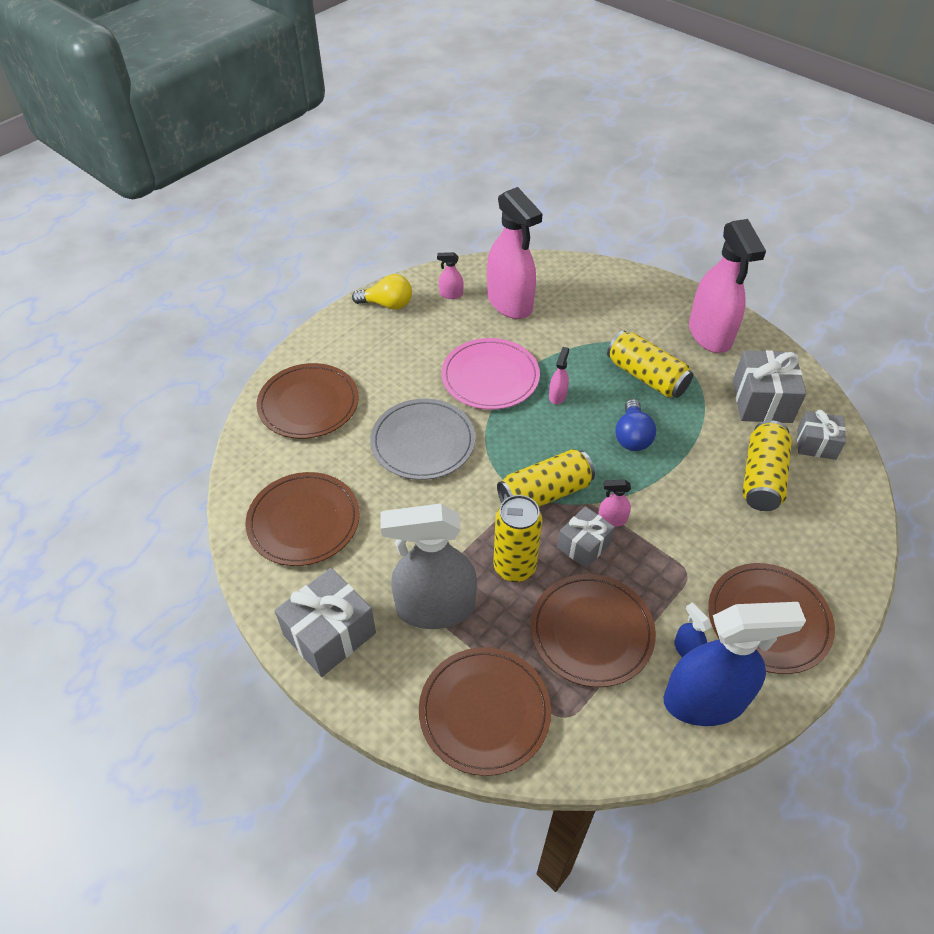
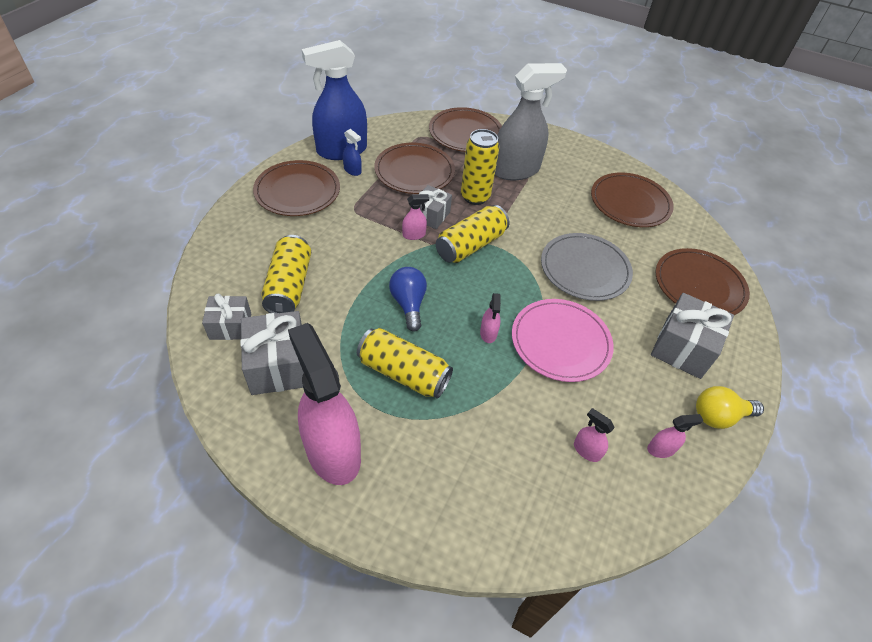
camera: 160 degrees right, 0 degrees up
(330, 634) = (569, 152): grey gift -> grey gift (682, 347)
(510, 303) = (586, 450): pink spray bottle -> pink spray bottle, size x0.41

